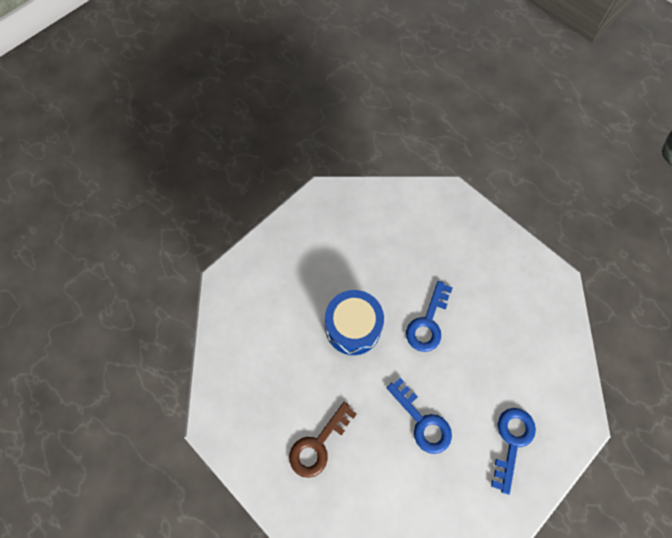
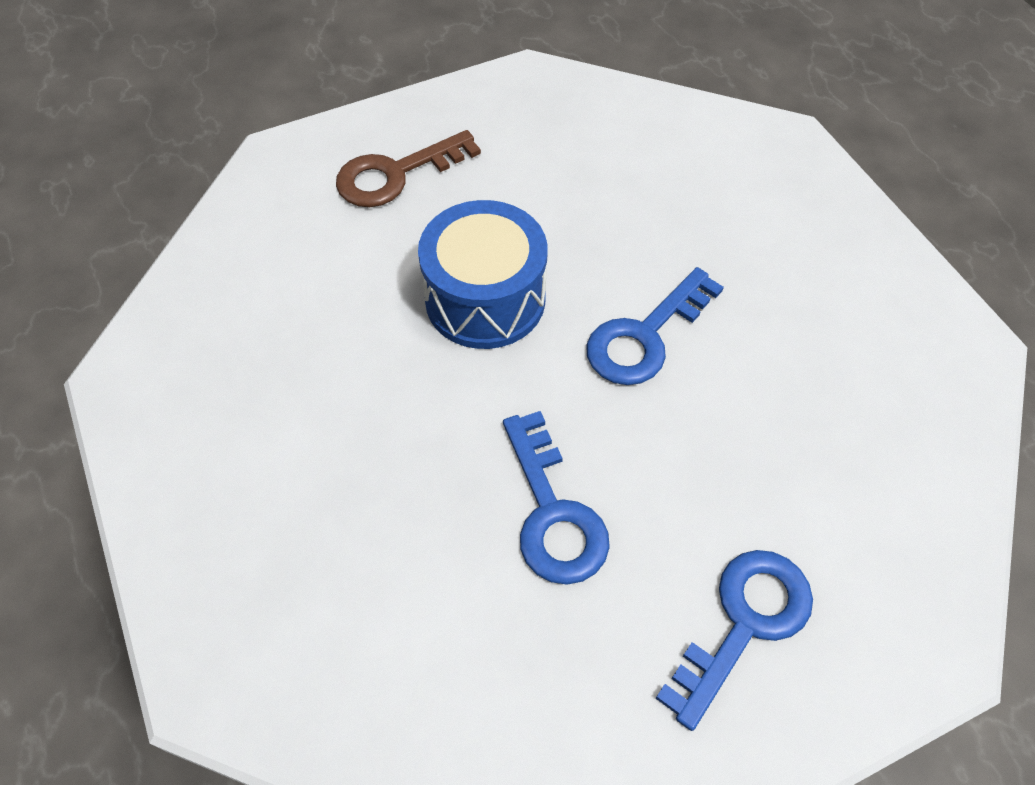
camera: 20 degrees right, 10 degrees down
(318, 445) = (311, 481): brown key -> brown key (396, 174)

